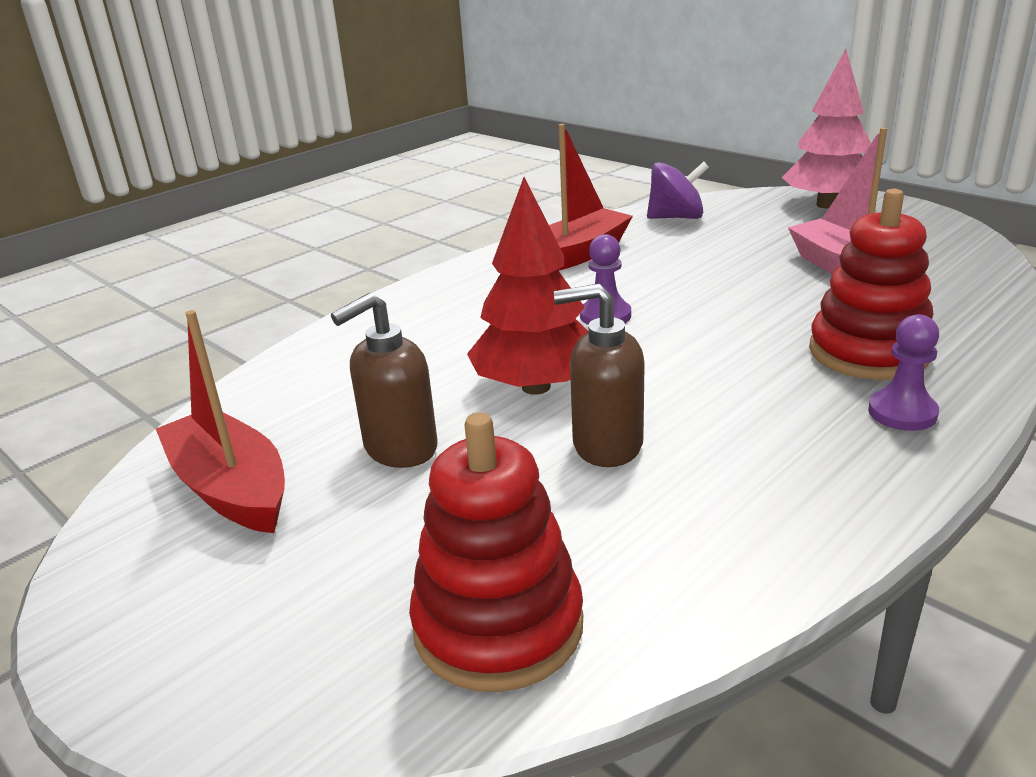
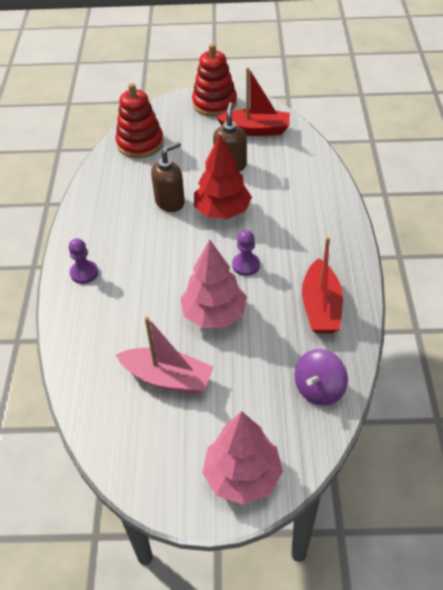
camera: 135 degrees right, 20 degrees up
(719, 293) = (214, 314): none -> pink tree
(868, 352) = (116, 304): red stacking toy -> red stacking toy (214, 103)

